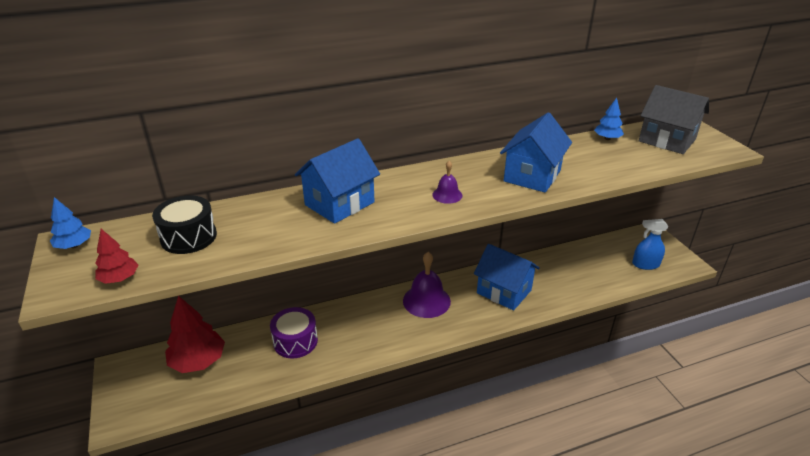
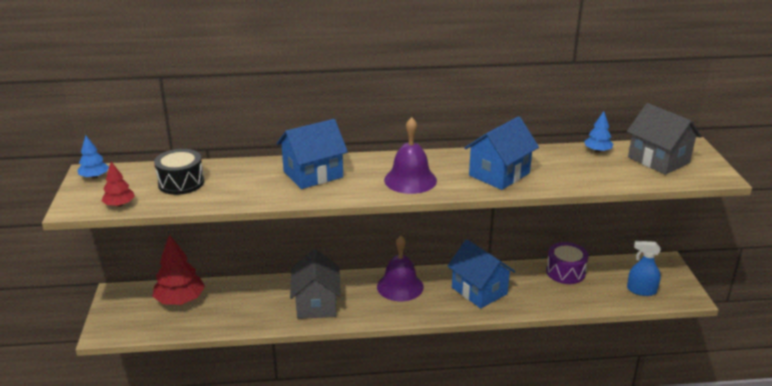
camera: 15 degrees right, 5 degrees down
(295, 341) = (267, 299): purple drum -> purple drum (565, 272)
(350, 337) = (316, 304): none -> grey house
(447, 195) = (410, 180): purple bell -> purple bell, size x1.91

